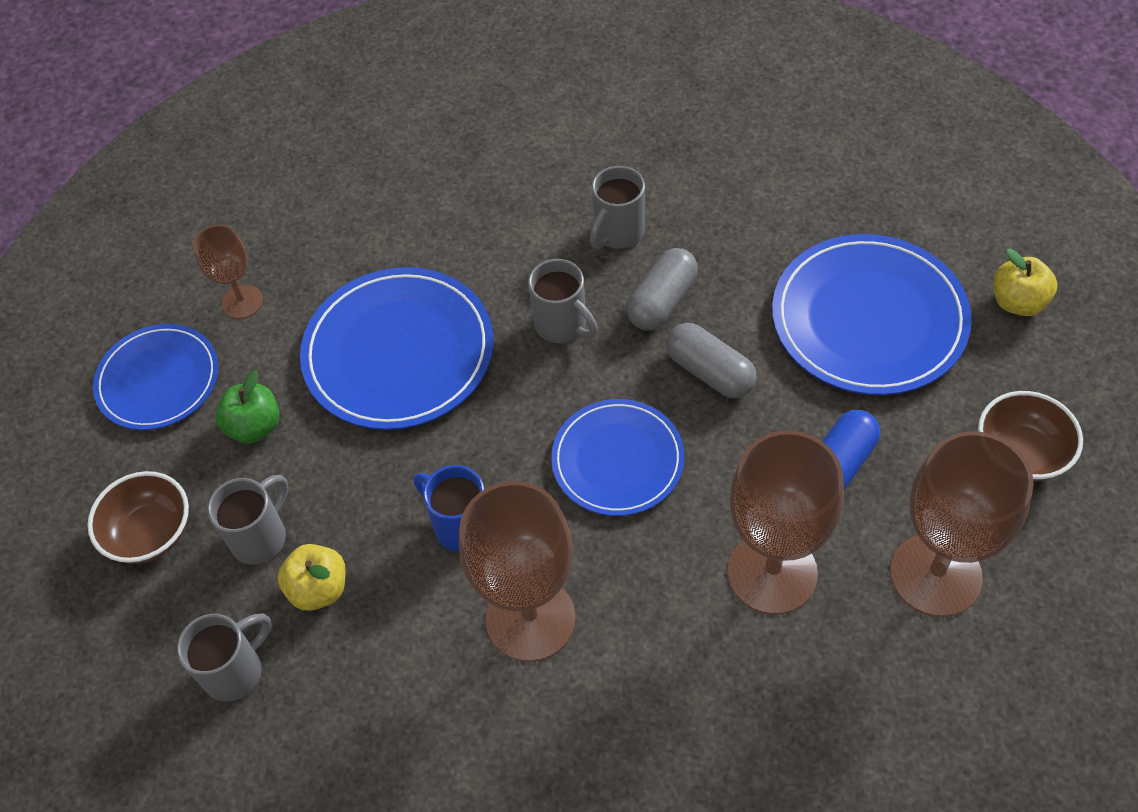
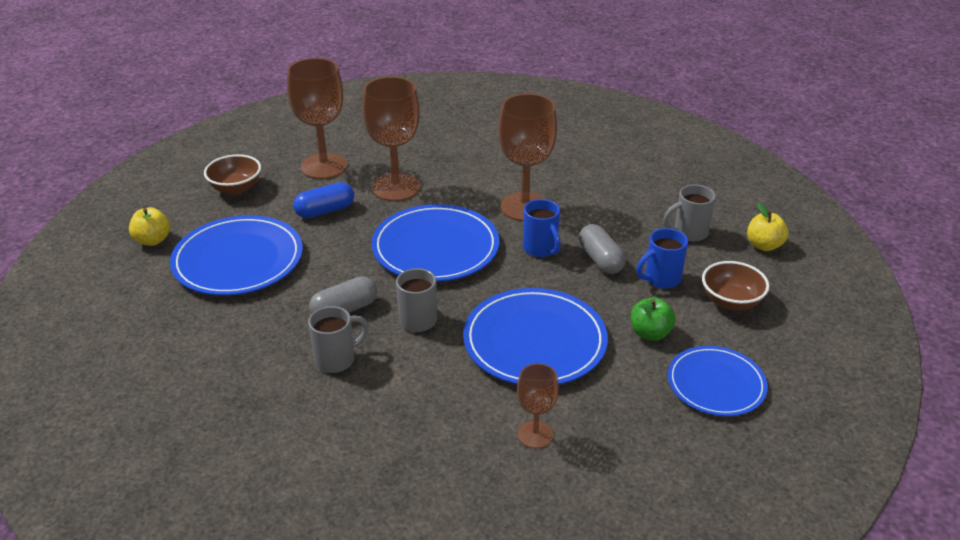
camera: 160 degrees left, 20 degrees down
(242, 302) = (639, 415): brown goblet -> brown goblet (535, 434)
(261, 537) = (661, 279): grey mug -> blue mug
(319, 589) = (633, 249): yellow apple -> yellow apple (764, 245)
(617, 460) = (435, 247): blue plate -> blue plate, size x1.55
(710, 372) = (350, 267): grey capsule -> grey capsule (600, 259)

